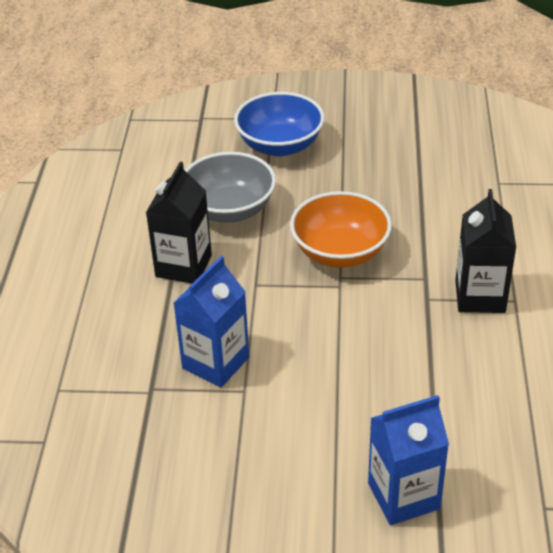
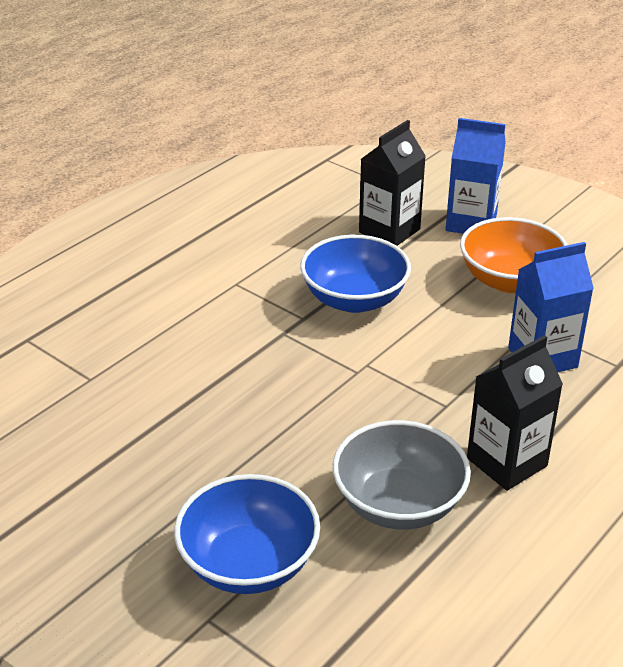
camera: 145 degrees left, 5 degrees down
(340, 252) = (331, 393): orange bowl -> orange bowl (509, 280)
(409, 337) = (354, 299): none -> blue bowl
(480, 296) = (258, 298): black carton -> black carton (389, 231)

